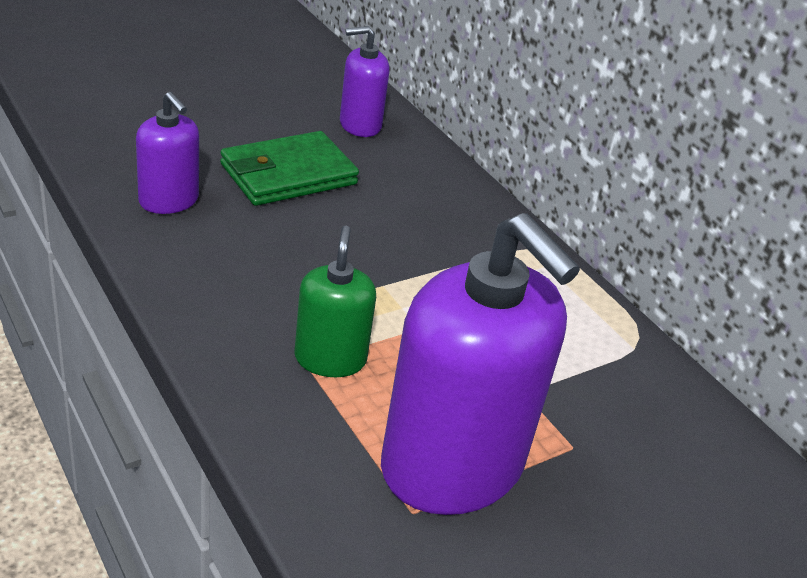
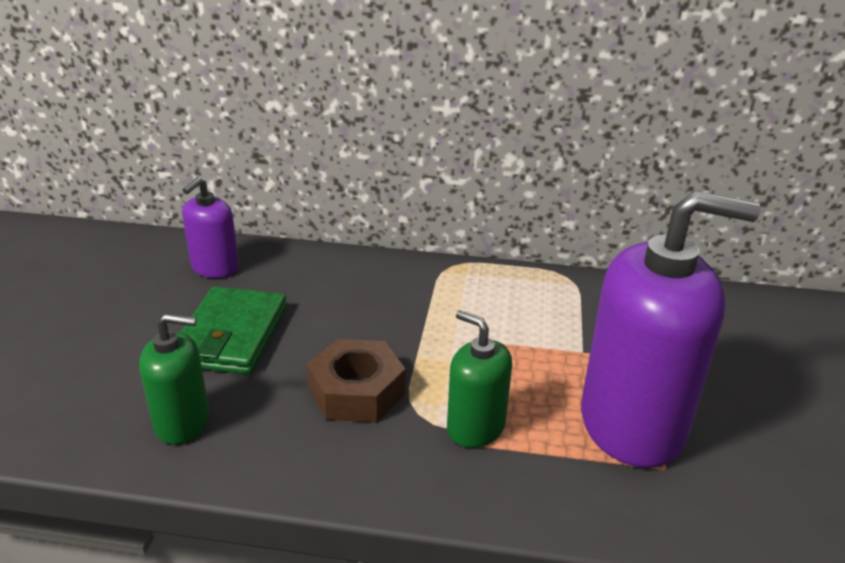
camera: 45 degrees left, 5 degrees down
(169, 200) = (182, 422): purple soap dispenser -> green soap dispenser
(298, 270) = (356, 391): none -> brown nut

